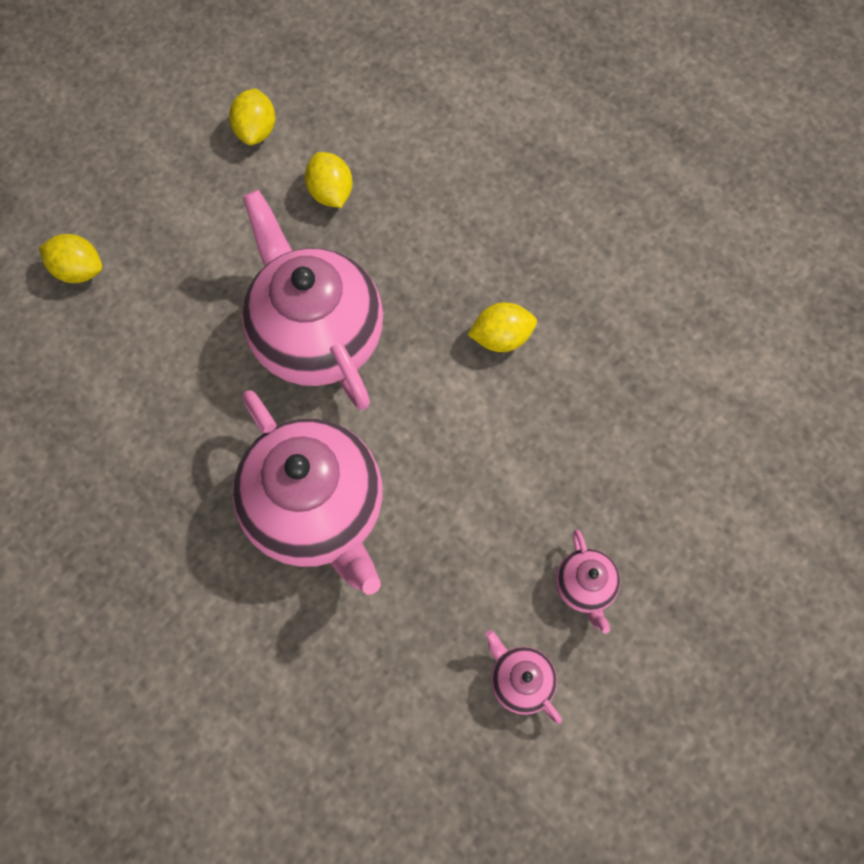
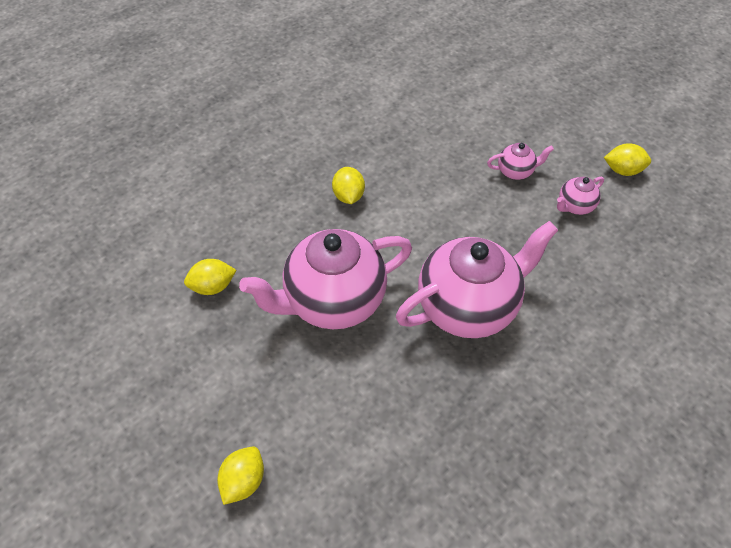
camera: 85 degrees left, 15 degrees down
(256, 130) = (140, 336): yellow lemon -> yellow lemon (622, 170)

